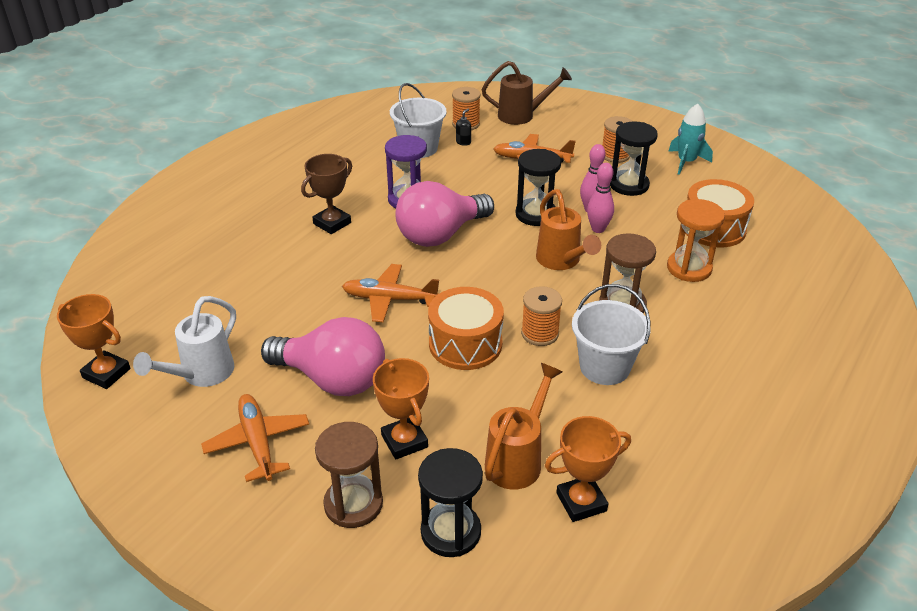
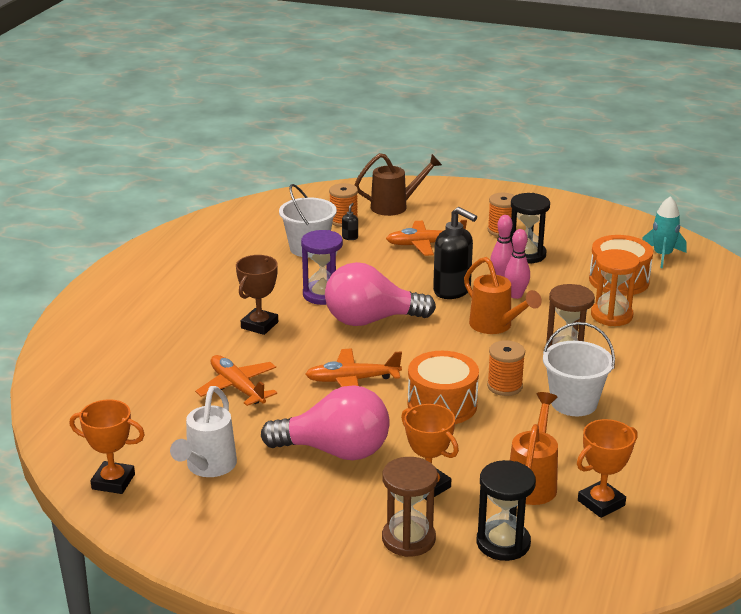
camera: 15 degrees left, 10 degrees down
(258, 443) = (295, 510): orange plane -> orange plane (238, 387)
(440, 235) = (371, 320): pink light bulb -> pink light bulb turned 45 degrees clockwise
(536, 214) = (452, 291): black hourglass -> black soap dispenser
(686, 162) = (570, 228): turquoise rocket -> turquoise rocket (662, 256)

